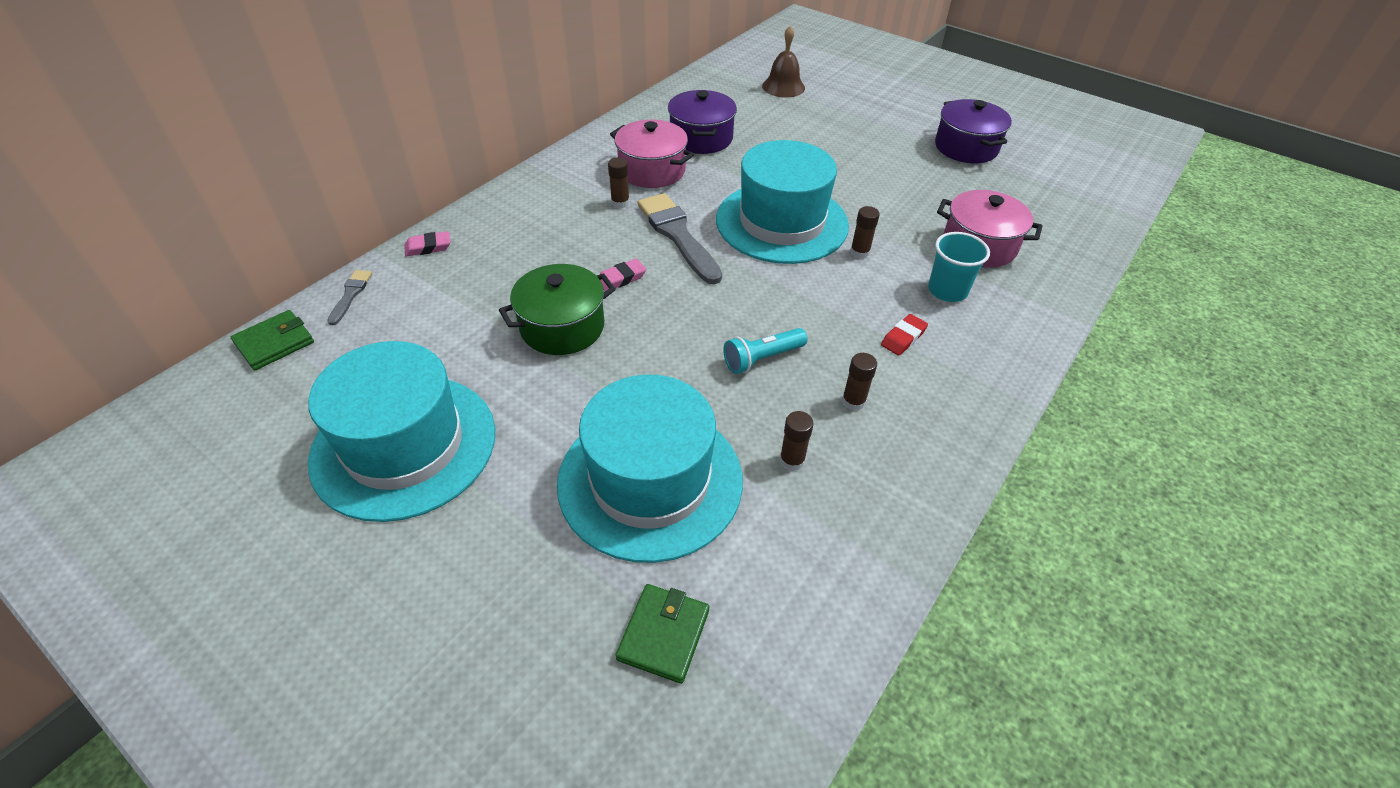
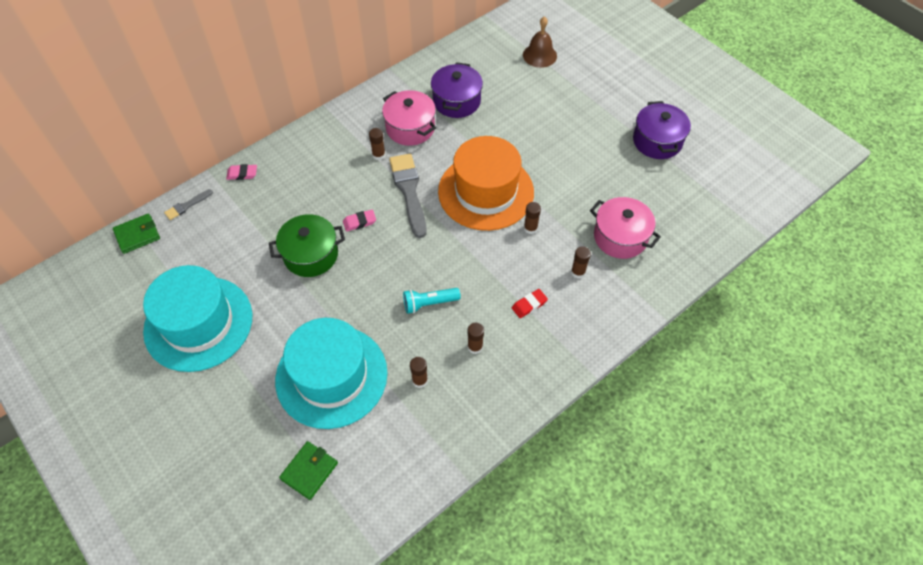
camera: 15 degrees right, 10 degrees up
(350, 295) = (187, 205): grey brush -> grey brush turned 150 degrees counterclockwise
(782, 222) = (486, 192): turquoise hat -> orange hat
(947, 290) = (578, 272): turquoise cup -> brown glue stick

